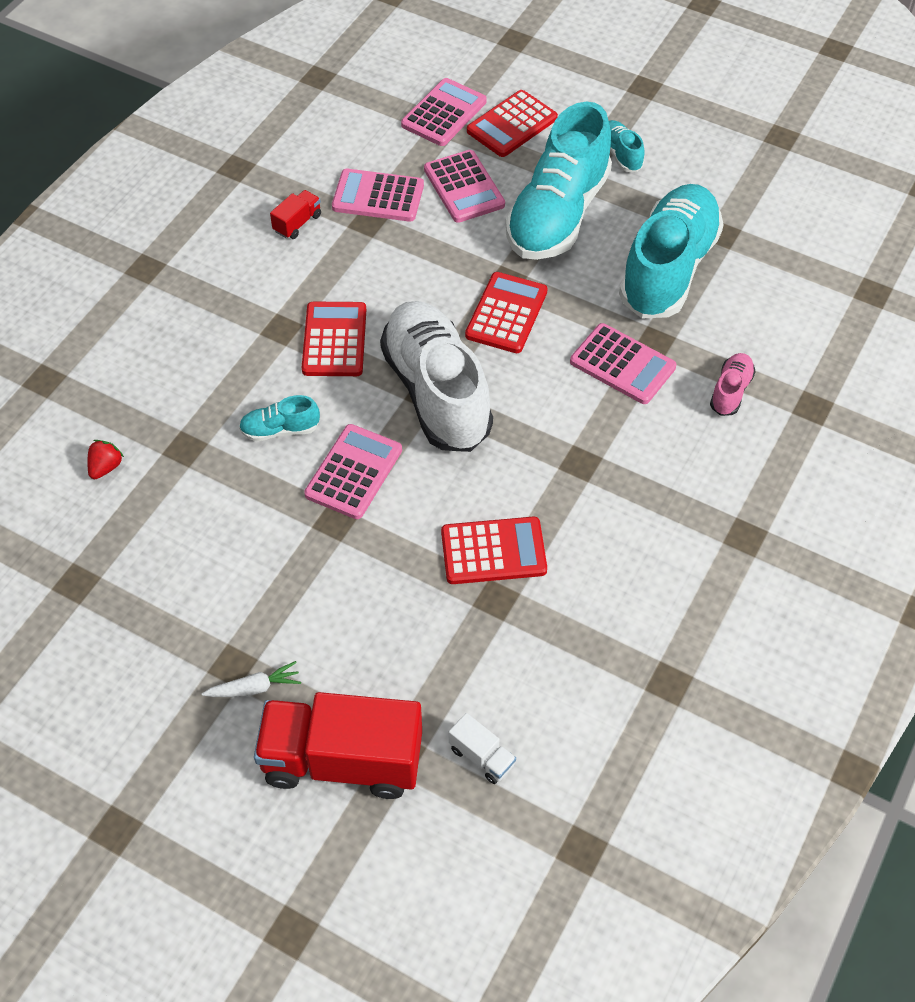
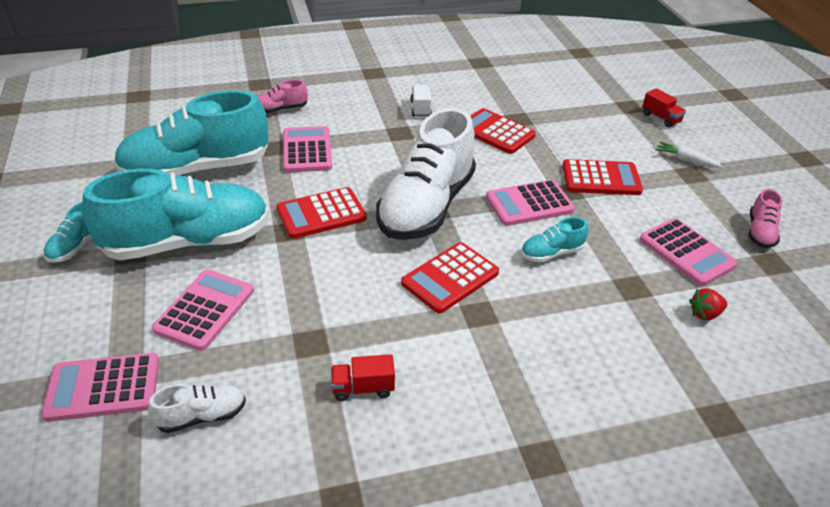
camera: 135 degrees left, 15 degrees down
(107, 622) = (760, 232): none -> pink shoe
(280, 430) = (551, 253): turquoise shoe -> turquoise shoe turned 120 degrees clockwise
(342, 760) = (661, 118): red truck -> red truck, size x0.43
(367, 143) = (202, 416): none -> white shoe
(378, 196) = (271, 357): pink calculator -> pink calculator (686, 252)
(482, 756) = (591, 87): white truck -> white truck (420, 109)
(512, 125) = (84, 329): red calculator -> red calculator (601, 179)

